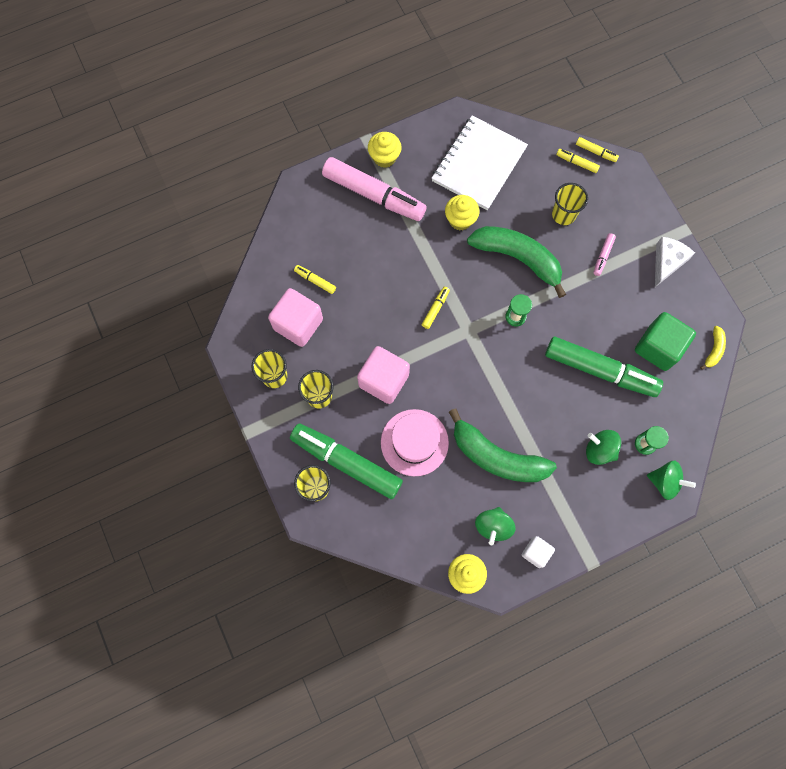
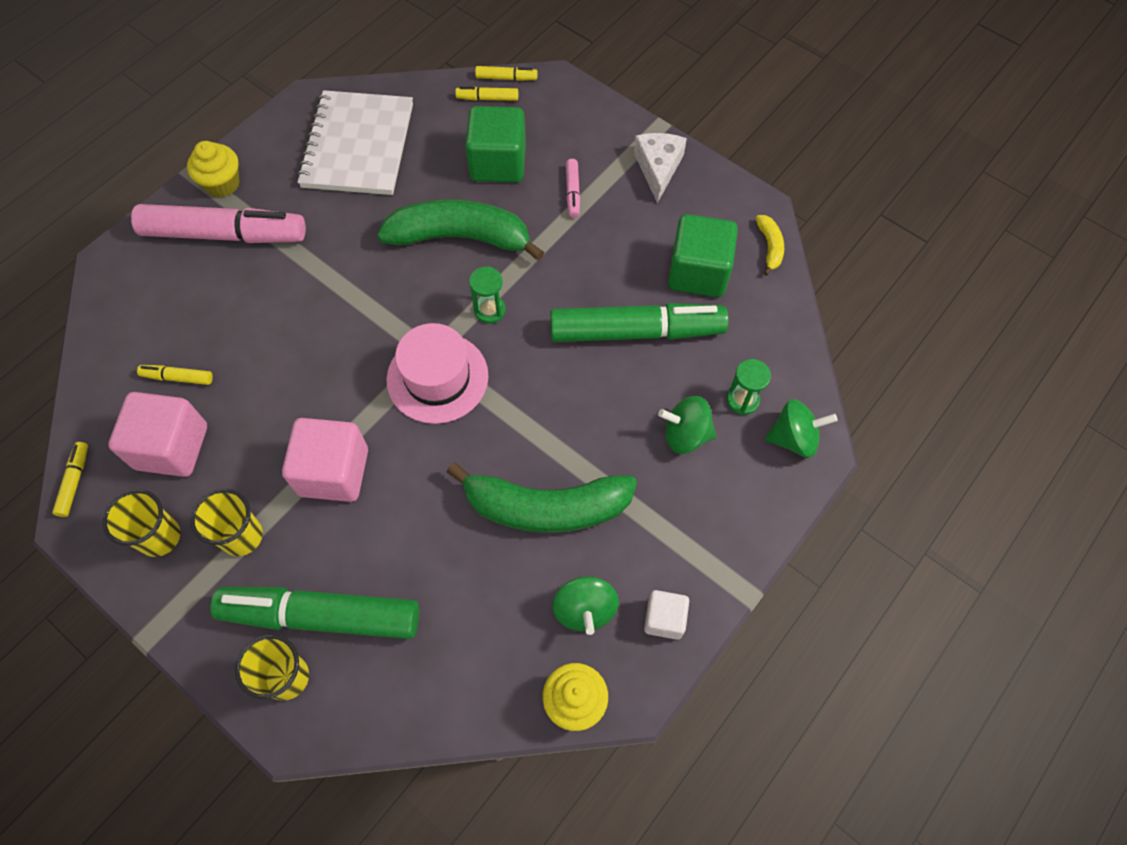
camera: 25 degrees left, 10 degrees down
(414, 442) = (415, 540): pink hat -> pink hat (437, 378)
(435, 309) = (372, 345): yellow marker -> yellow marker (75, 481)
(460, 220) = (360, 220): yellow cupcake -> none
(563, 214) = (498, 163): yellow cup -> green cube

